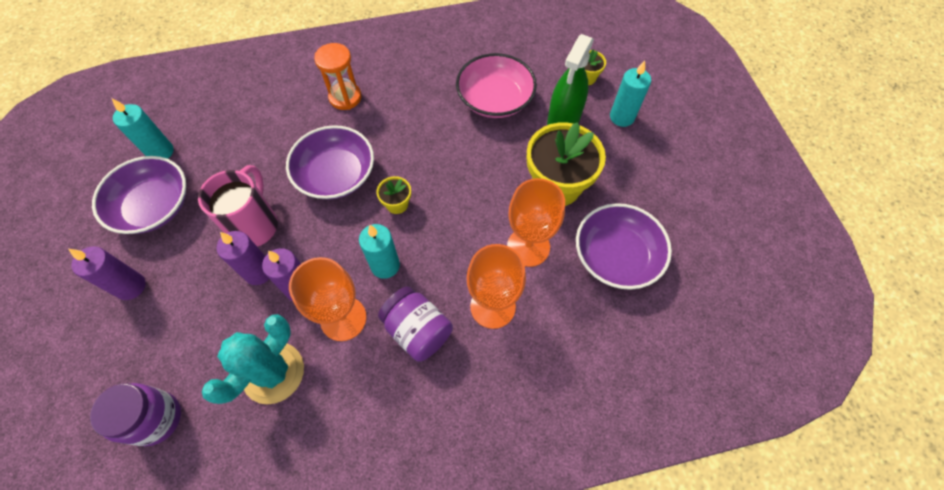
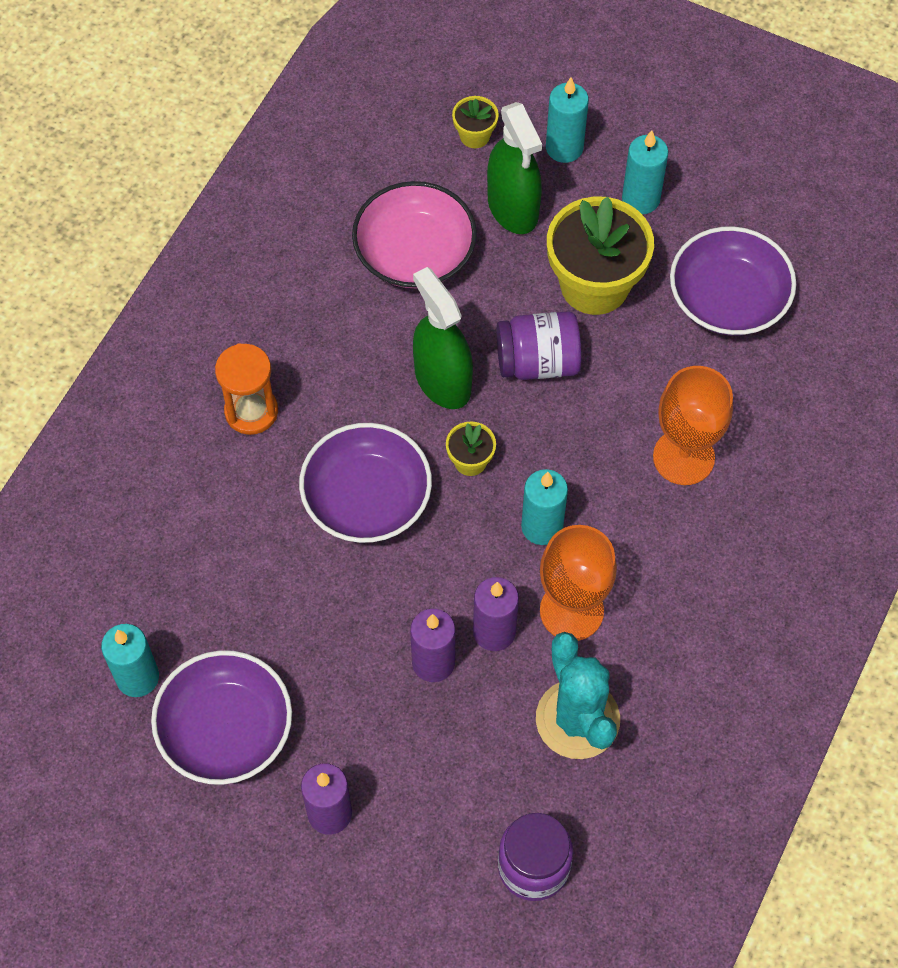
camera: 50 degrees left, 0 degrees up
(255, 225) = (361, 629): pink mug -> none
(417, 330) = (649, 547): purple jar -> purple jar (538, 362)
(433, 160) = (442, 381): none -> green spray bottle
(528, 247) = (644, 371): orange goblet -> none
(630, 170) = (640, 199): none -> turquoise candle

